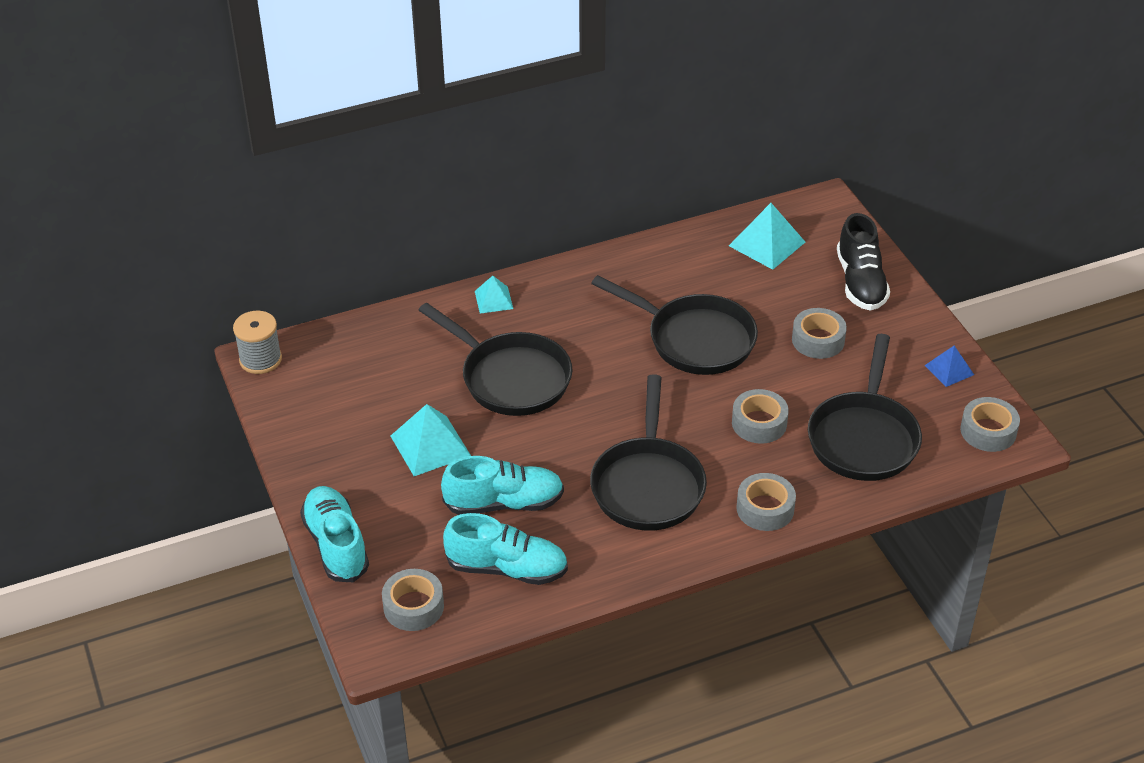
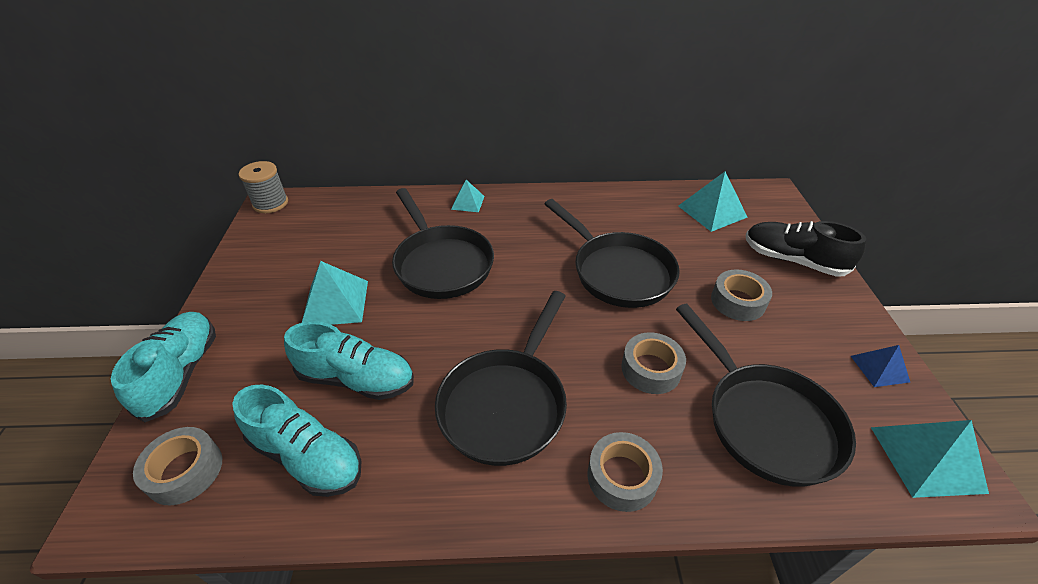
camera: 20 degrees right, 0 degrees up
(860, 282) = (793, 260): black shoe -> black shoe turned 105 degrees clockwise
(864, 438) = (765, 421): black pan -> black pan turned 60 degrees counterclockwise
(988, 431) = (927, 459): grey tape -> turquoise pyramid

